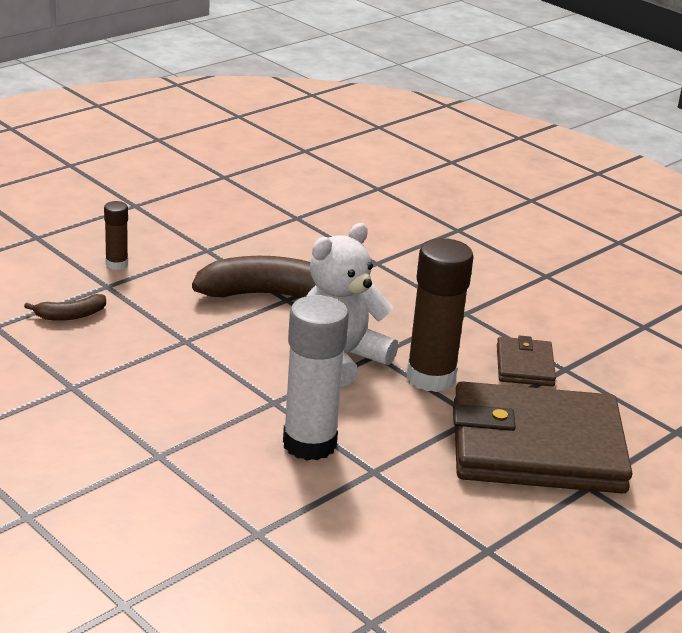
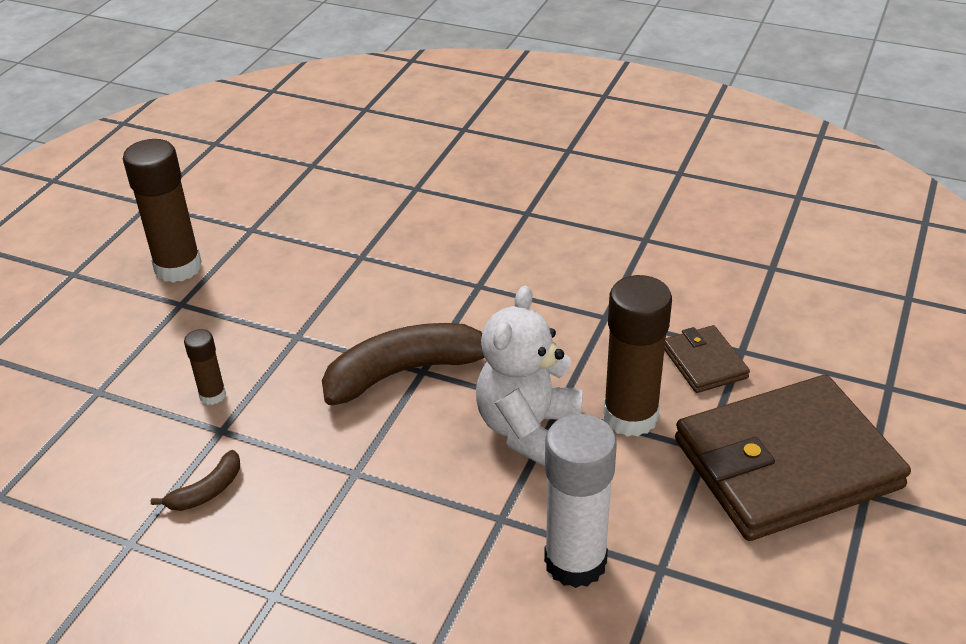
camera: 20 degrees left, 10 degrees up
(150, 183) = (178, 267): none -> brown glue stick

